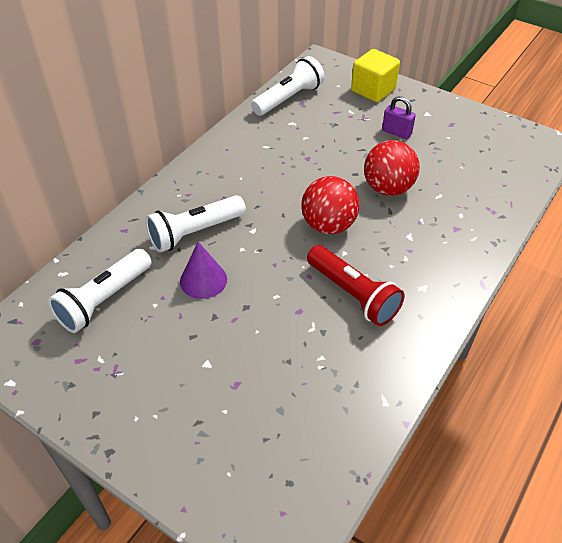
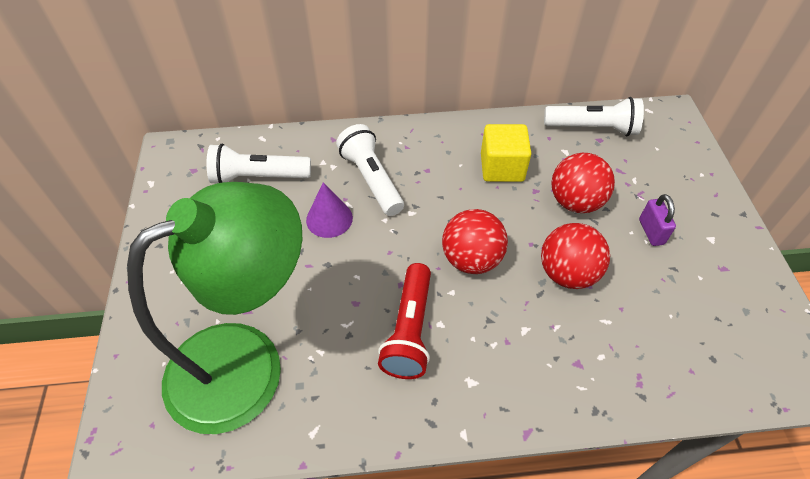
camera: 50 degrees right, 5 degrees up
(195, 232) = (371, 179): white flashlight -> white flashlight turned 45 degrees clockwise
(285, 410) = (247, 362): none -> green lamp
(338, 147) = (575, 202): none -> red ball
(373, 90) = (686, 176): yellow cube -> yellow cube (502, 167)

